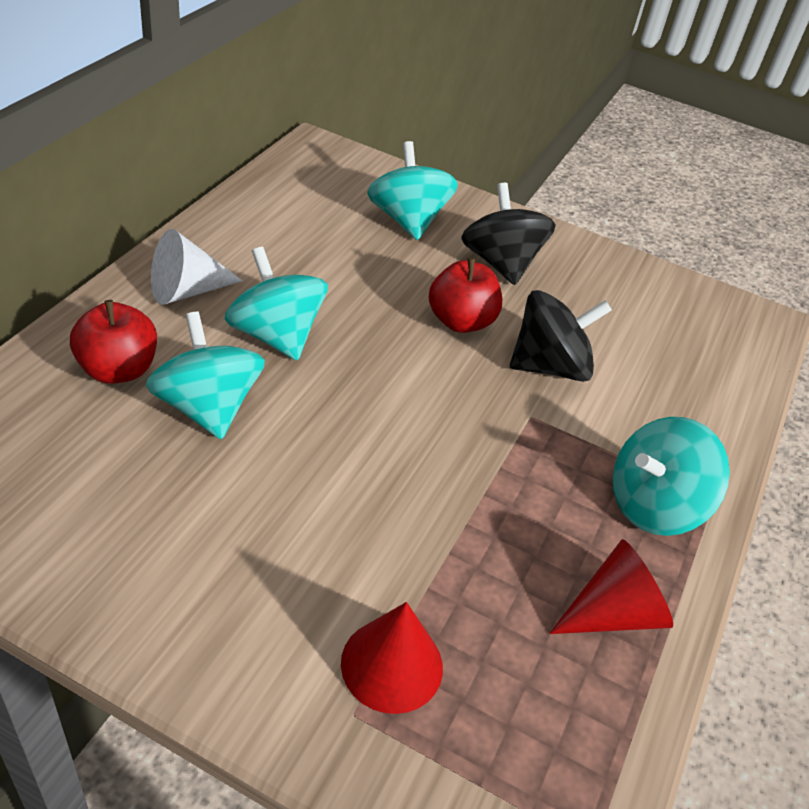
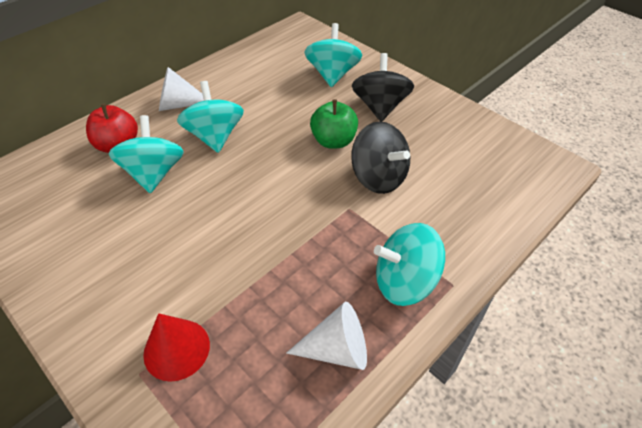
camera: 25 degrees right, 5 degrees up
(460, 321) = (333, 141): red apple -> green apple
(549, 366) = (378, 177): black spinning top -> black spinning top turned 45 degrees clockwise
(613, 613) = (337, 349): red cone -> white cone

